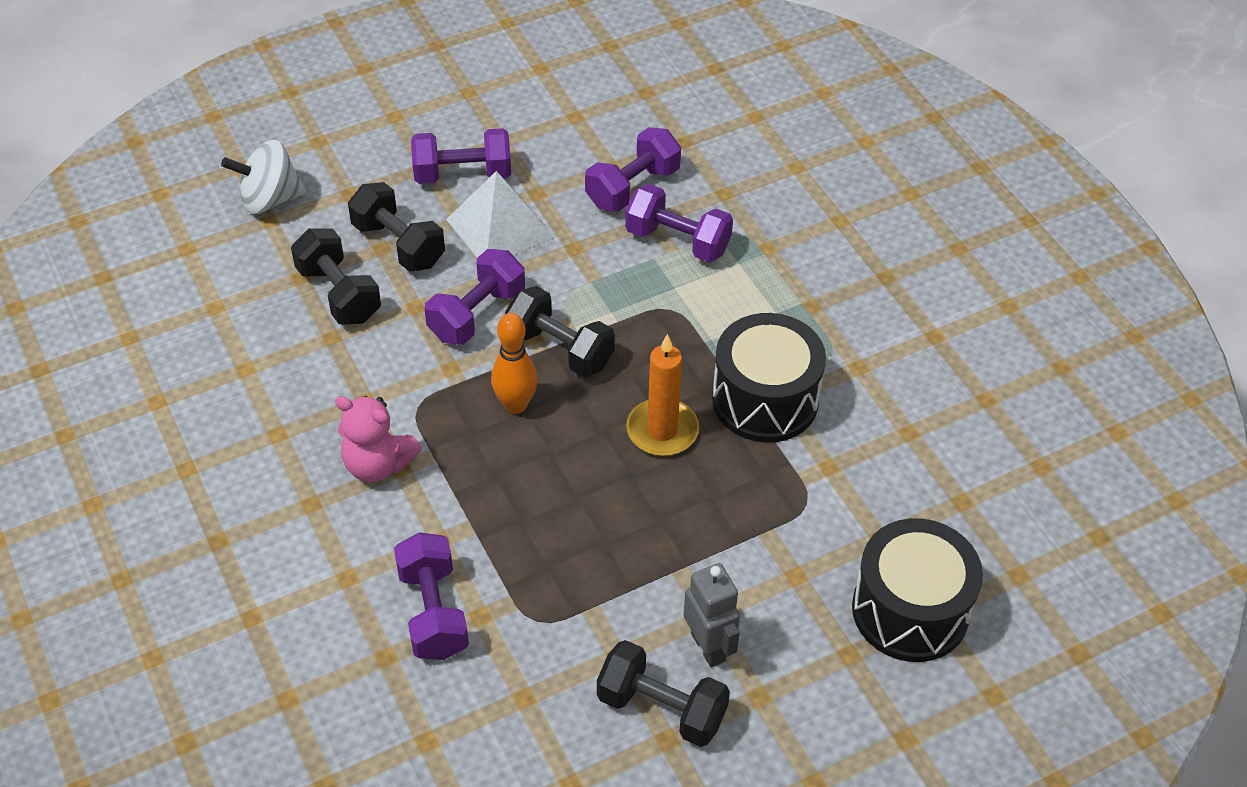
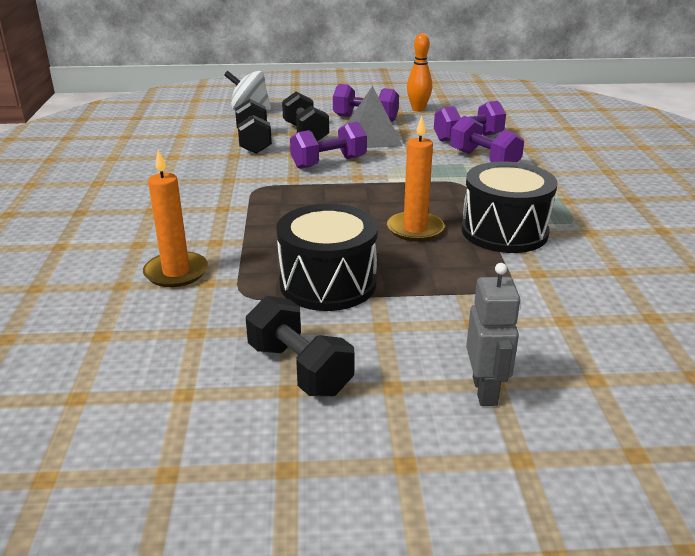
camera: 25 degrees right, 20 degrees down
(377, 464) = (209, 204): pink teddy bear -> none
(433, 612) = (176, 272): purple dumbbell -> orange candle
(500, 228) = (371, 137): white pyramid -> grey pyramid
(515, 405) = (321, 199): orange bowling pin -> orange bowling pin (418, 109)
(560, 349) = (370, 184): black dumbbell -> none
(708, 647) = (368, 344): grey robot -> grey robot (485, 391)
(910, 610) = (570, 370): black drum -> black drum (328, 283)

